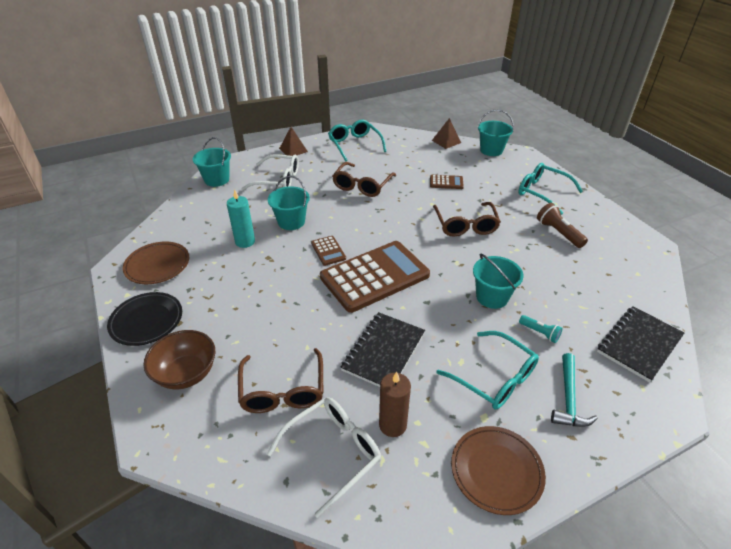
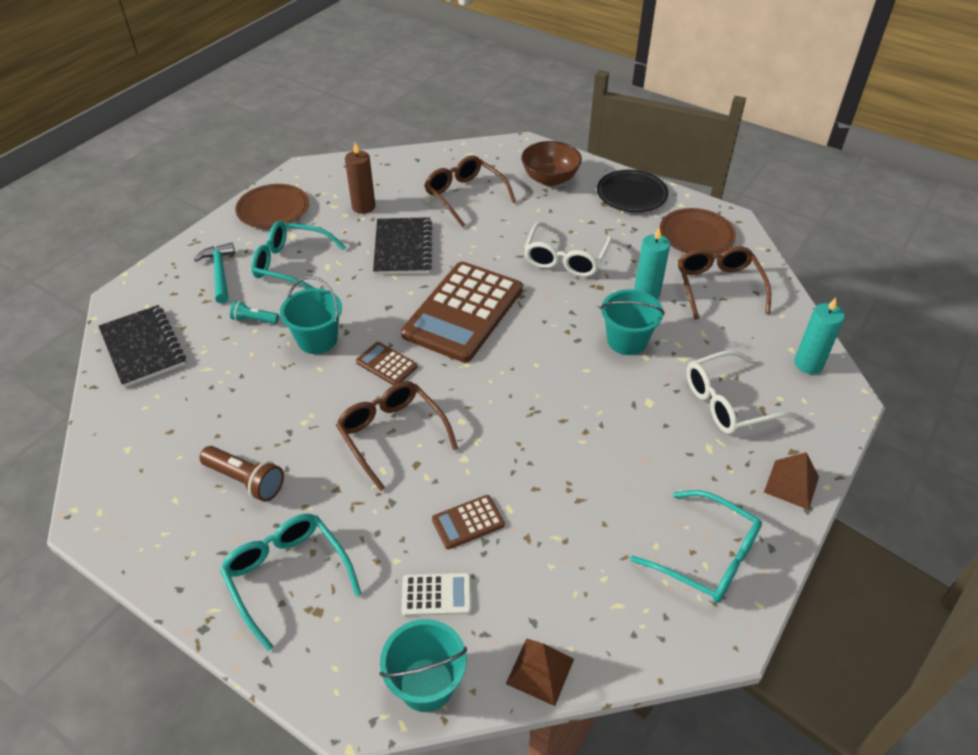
camera: 150 degrees right, 5 degrees up
(217, 180) = (808, 364): turquoise bucket -> turquoise candle
(328, 251) = (542, 321): brown calculator -> brown calculator (386, 364)
(334, 451) = (396, 181): white glasses -> white glasses (565, 259)
(362, 186) = (596, 447): brown glasses -> brown glasses (718, 286)
(474, 168) = (436, 595): none -> white calculator
(541, 192) = (286, 575): turquoise glasses -> turquoise glasses turned 135 degrees counterclockwise
(639, 344) = (143, 347): black notebook -> black notebook turned 45 degrees counterclockwise

